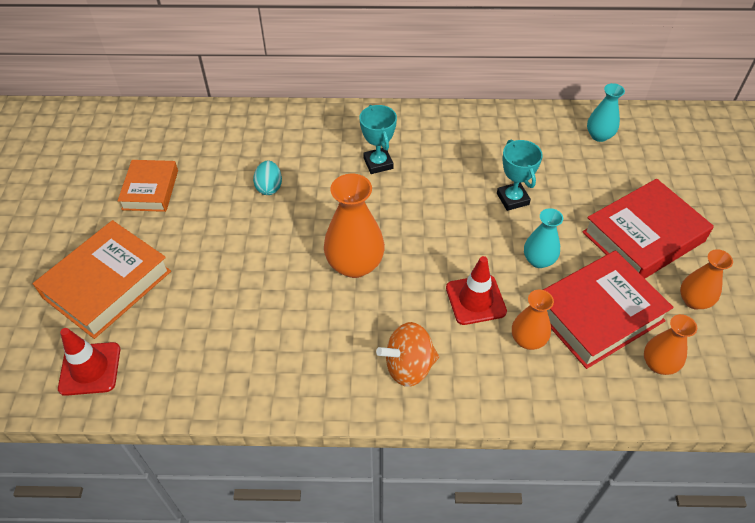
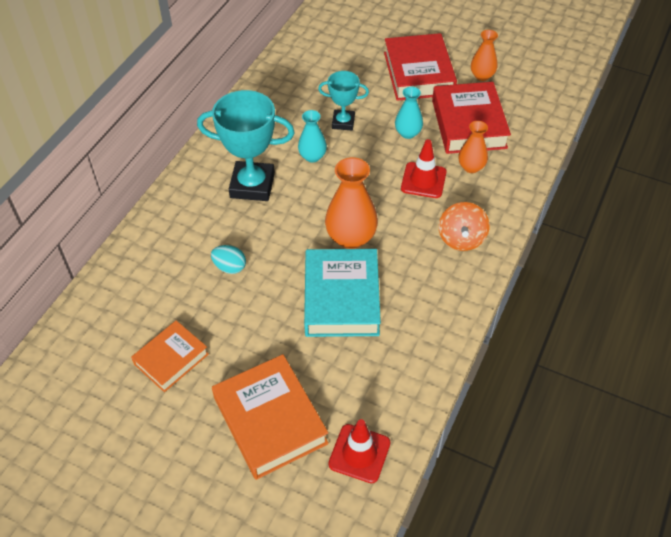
camera: 65 degrees left, 0 degrees up
(150, 190) = (171, 359): orange book -> orange book turned 75 degrees counterclockwise
(271, 285) = (341, 298): none -> turquoise book
(378, 163) = (252, 185): turquoise trophy -> turquoise trophy, size x1.75
(599, 135) = (312, 51): turquoise vase -> turquoise vase (312, 156)
(658, 364) = (520, 114): orange vase -> none

